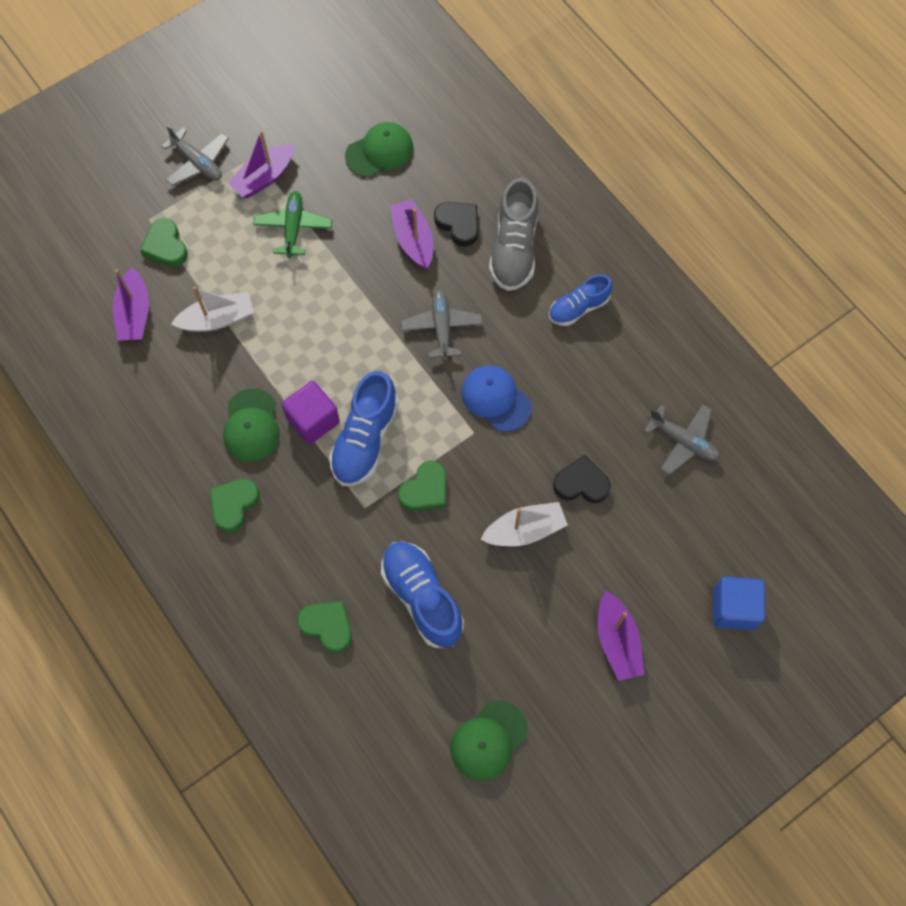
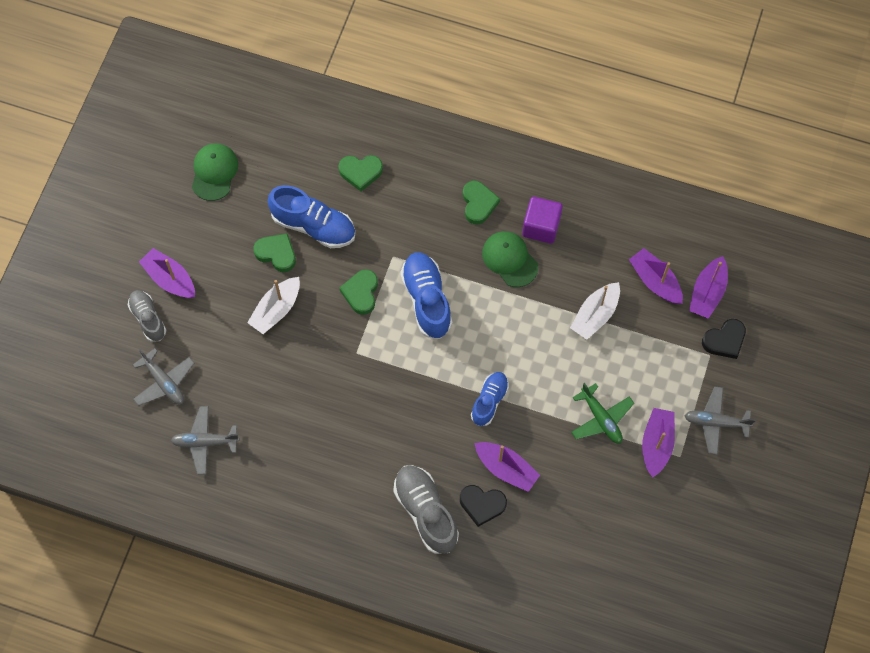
camera: 145 degrees right, 0 degrees up
(98, 272) = (707, 293): none -> purple boat
(166, 246) = (679, 343): green heart -> green heart (276, 253)
(313, 420) = (472, 289): purple cube -> purple cube (541, 226)
(380, 152) = (589, 526): green cap -> none
(442, 327) = (434, 414): grey plane -> grey plane (164, 382)
(496, 399) = (358, 386): blue cap -> none
(578, 308) = (345, 496): blue shoe -> blue shoe (489, 401)
(581, 483) = (258, 365): black heart -> black heart (724, 340)
(667, 610) = (148, 318): none -> grey shoe
(734, 608) = (104, 348): blue cube -> none

